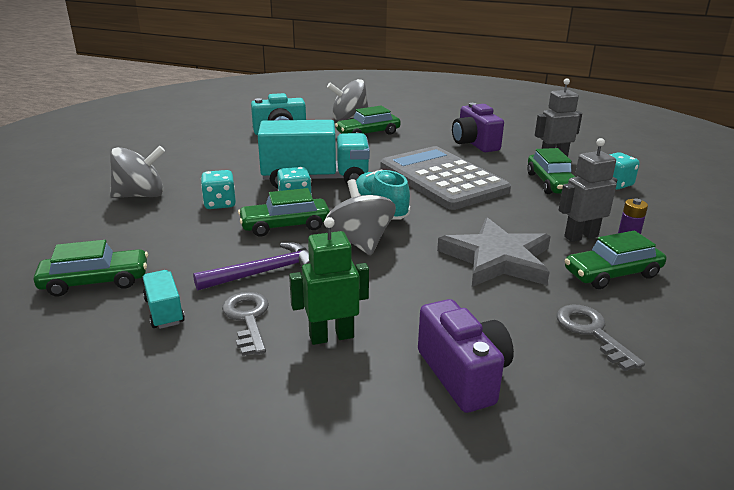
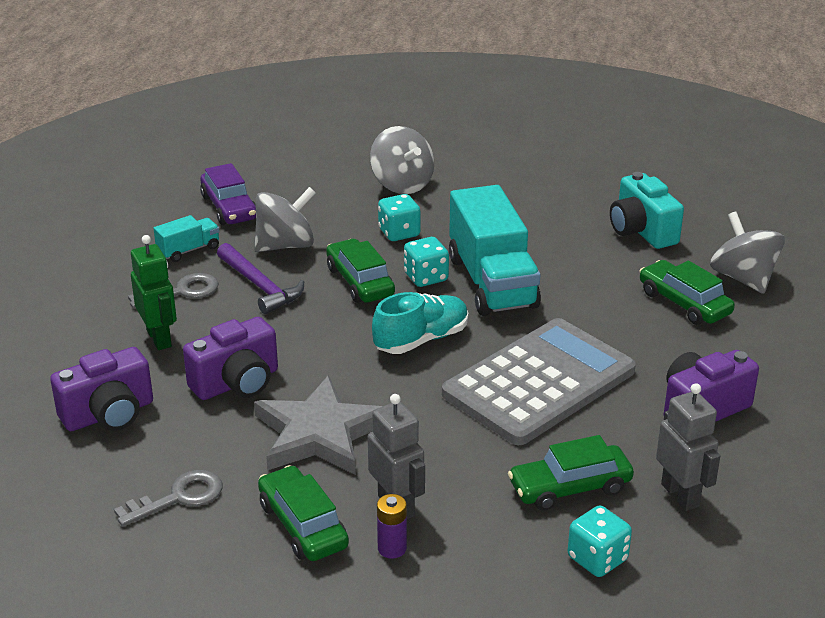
camera: 80 degrees right, 5 degrees up
(95, 281) = (229, 207): green car -> purple car
(360, 242) = (335, 334): grey spinning top -> grey spinning top (285, 245)
(421, 293) = (237, 383): none -> purple camera

